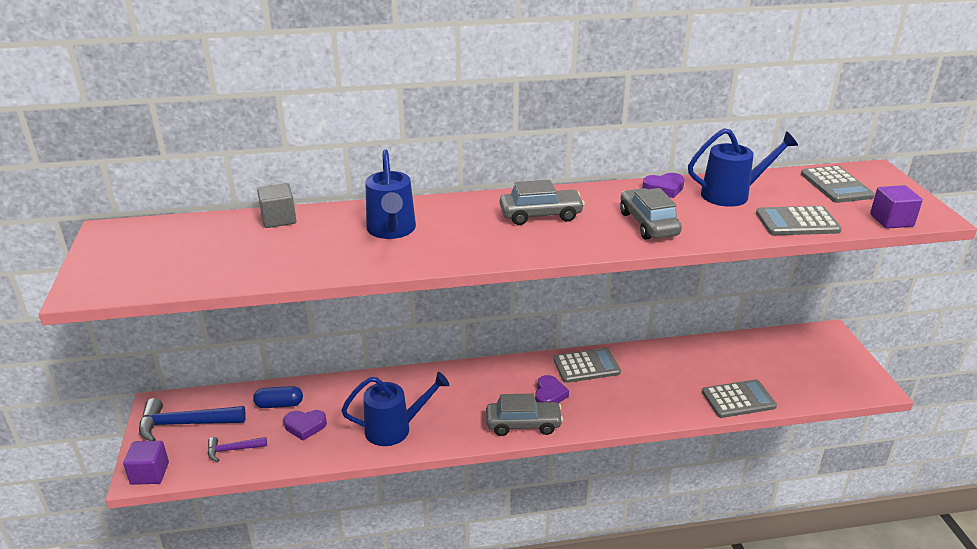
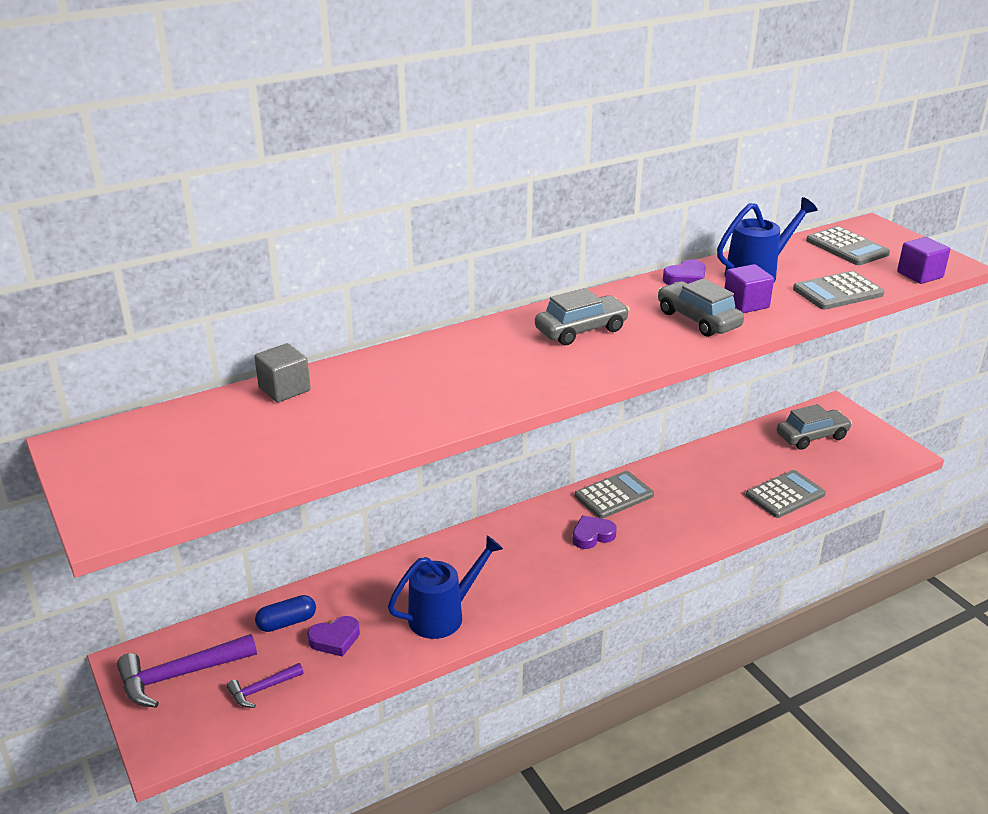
camera: 20 degrees left, 0 degrees up
(150, 473) = (172, 745): purple cube -> purple cube (746, 304)
(185, 424) = (180, 675): blue hammer -> purple hammer
(392, 231) = (431, 378): blue watering can -> none
(523, 424) = (583, 574): grey car -> grey car (812, 436)
(549, 394) = (592, 535): purple heart -> purple heart turned 105 degrees counterclockwise

